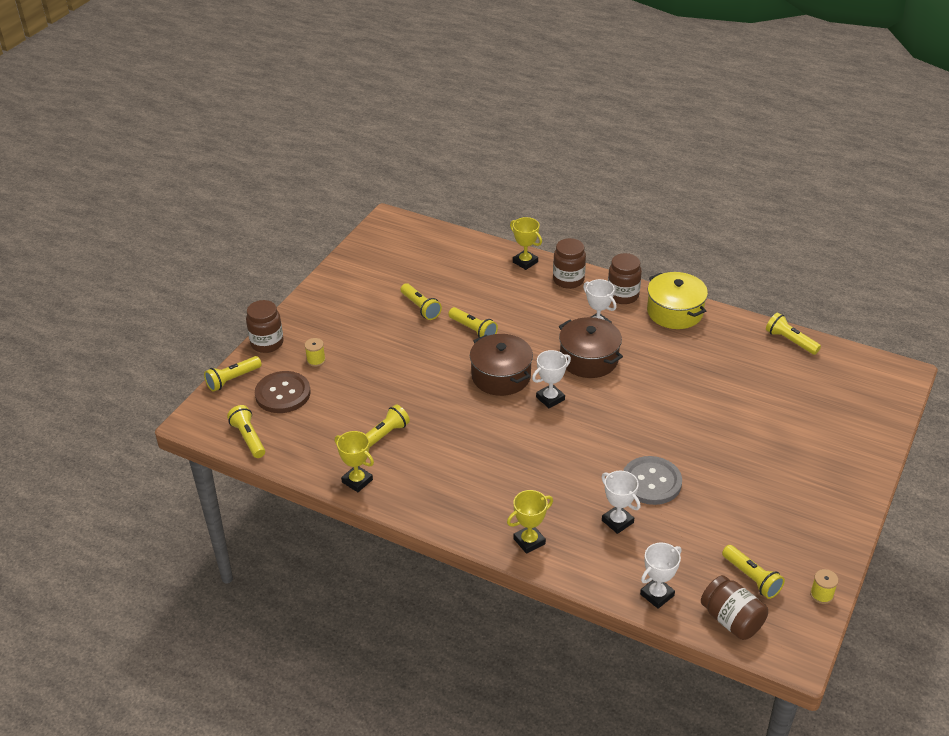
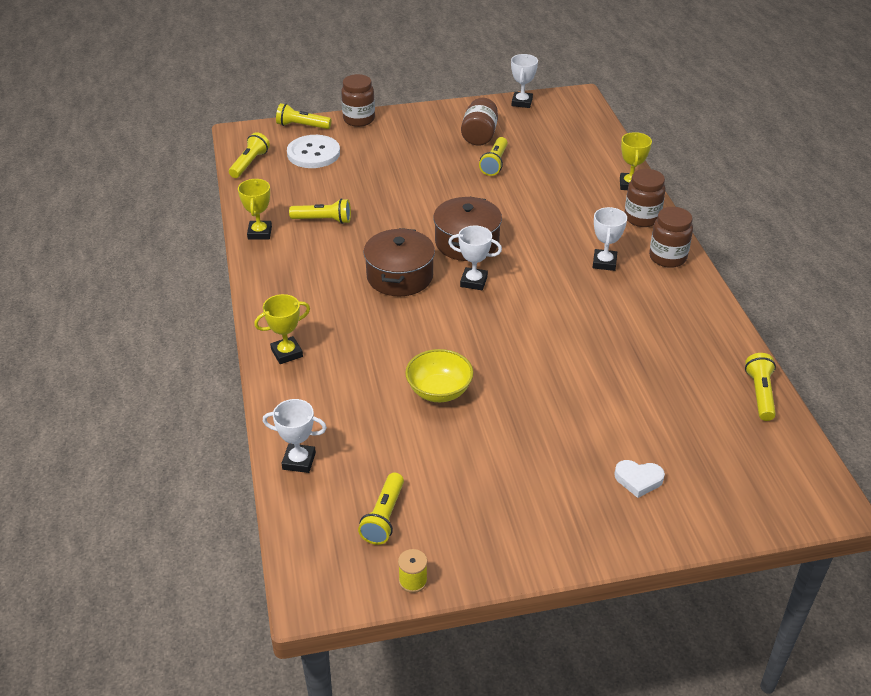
camera: 50 degrees right, 0 degrees up
(283, 394) = (313, 153): brown button -> white button
(316, 360) = (368, 148): yellow spool -> none
(473, 330) = (504, 201): yellow flashlight -> none
(529, 541) = (287, 353): yellow trophy -> yellow trophy turned 45 degrees counterclockwise
(589, 359) = (553, 279): brown pot -> brown pot (400, 276)
(617, 521) = (365, 393): white trophy -> white trophy (522, 102)
(651, 482) = (439, 391): grey button -> yellow bowl
(675, 312) = (691, 298): yellow pot -> none
(731, 620) = (314, 527): brown jar -> brown jar (479, 135)
(818, 438) = (638, 480): none -> white heart

